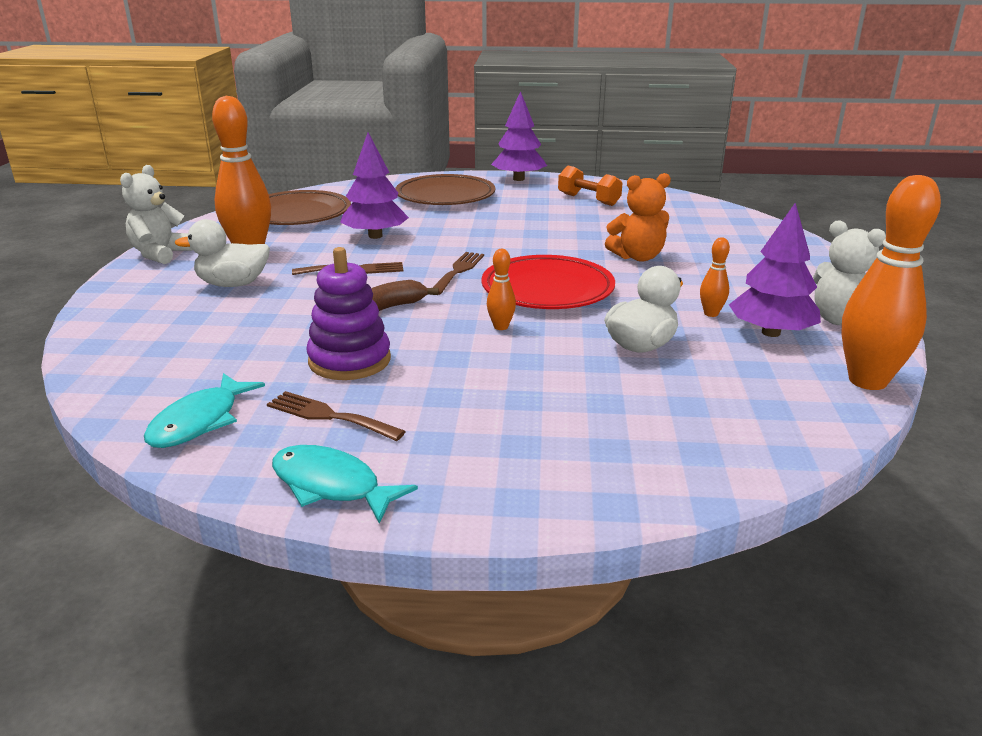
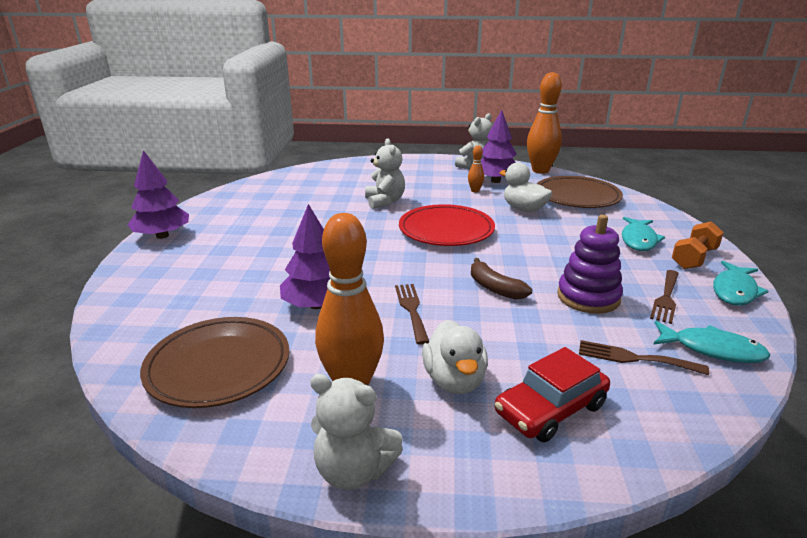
camera: 90 degrees left, 0 degrees up
(169, 318) = (550, 409): none -> red car
(445, 196) = (198, 272): brown plate -> brown plate (577, 197)
(458, 271) = (412, 261): brown fork -> brown fork (634, 358)
(501, 327) = (512, 246): orange bowling pin -> none
(528, 432) = (638, 240): none -> turquoise fish
(588, 200) = (248, 210): orange dumbbell -> orange dumbbell (694, 258)
(638, 257) = (385, 201): orange teddy bear -> white teddy bear

